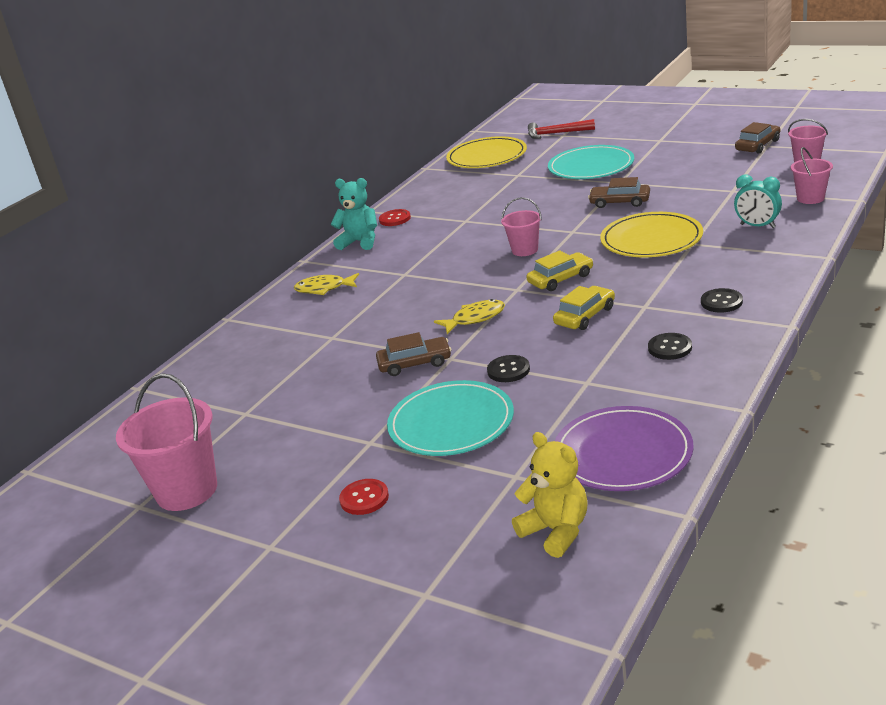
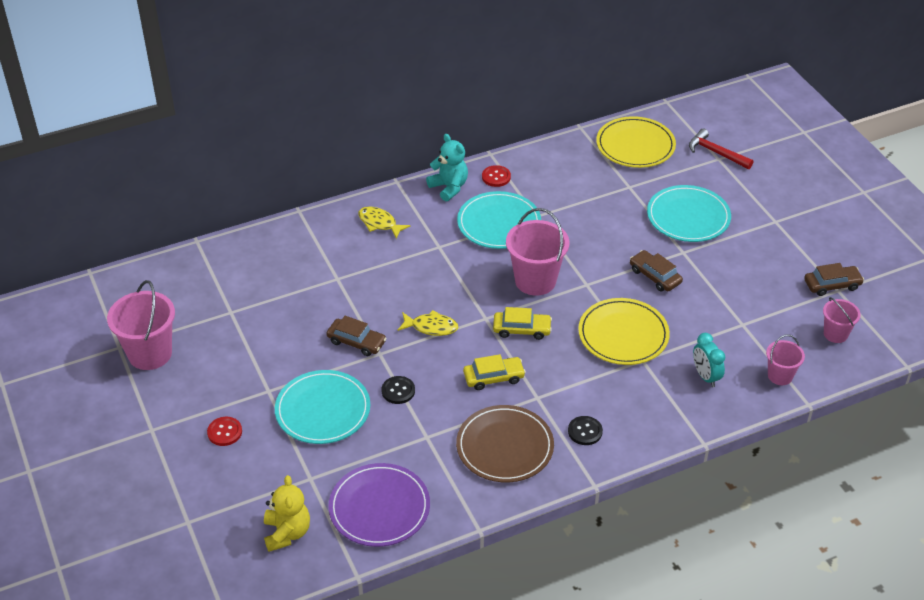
camera: 30 degrees right, 15 degrees up
(438, 238) = (499, 223): none -> turquoise plate
(525, 250) = (535, 281): pink bucket -> pink bucket, size x1.77
(670, 348) = (505, 446): black button -> brown plate

